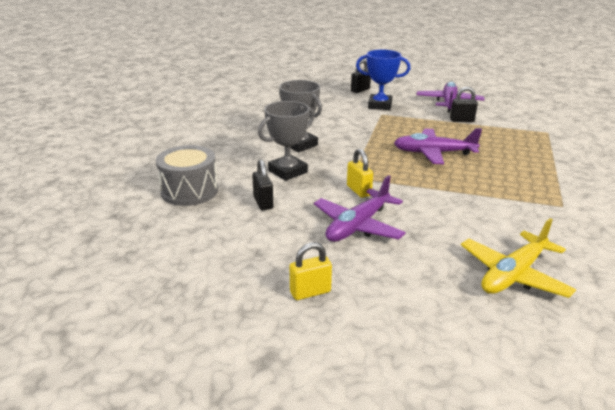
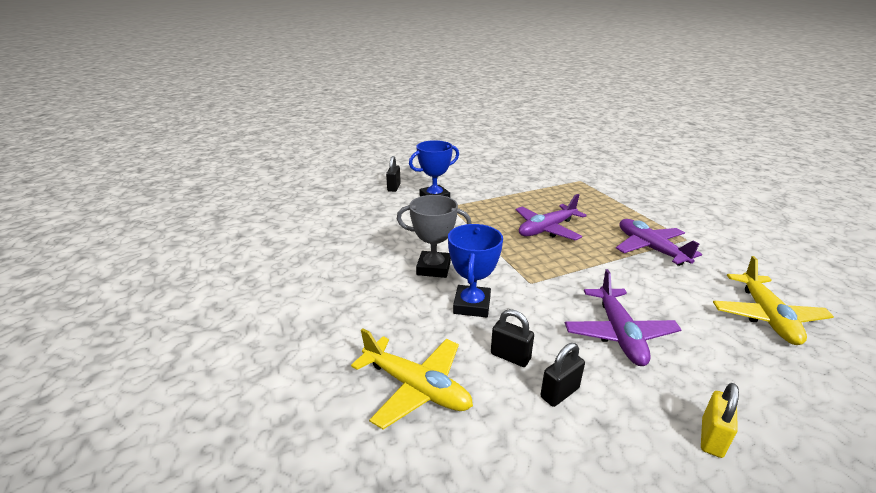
camera: 40 degrees left, 0 degrees up
(189, 191) = (416, 388): grey drum -> yellow plane
(287, 171) = (472, 305): grey trophy -> blue trophy
(359, 191) = (559, 295): yellow padlock -> none
(449, 103) = (481, 177): purple plane -> purple plane (650, 248)
(462, 120) = (515, 190): black padlock -> black padlock (559, 393)

